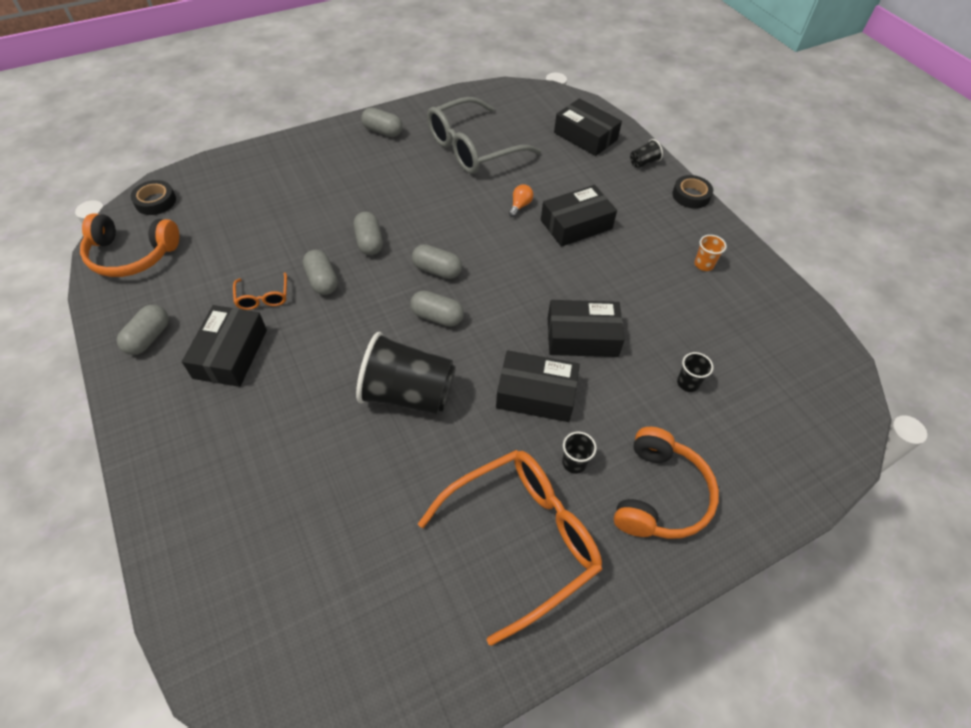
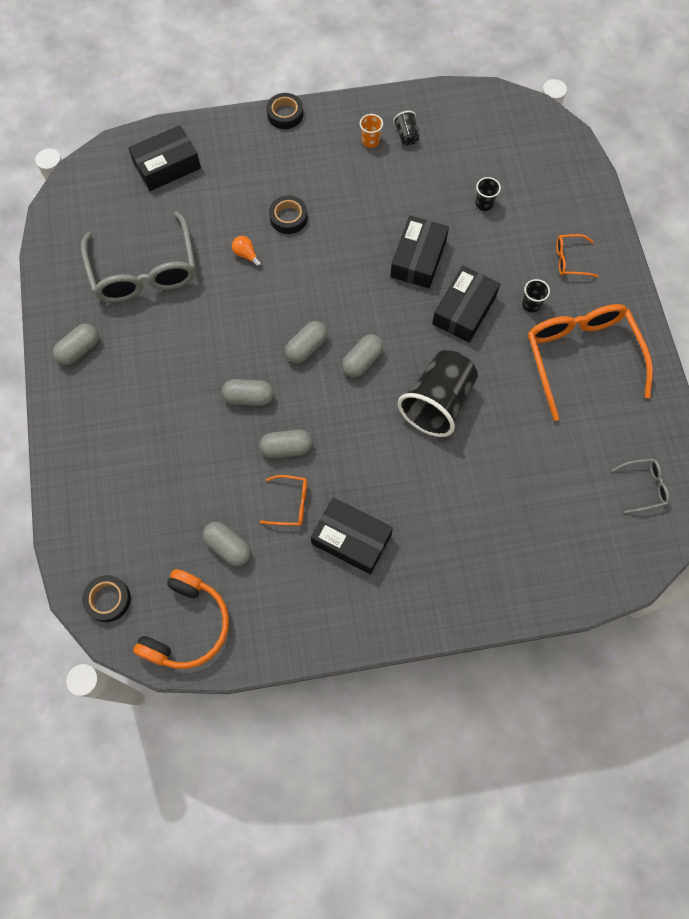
camera: 70 degrees left, 15 degrees up
(149, 338) = (309, 611): grey capsule -> grey capsule (228, 547)
(350, 666) = (644, 487): none -> grey glasses
(576, 224) = (288, 218): black box -> black tape
(643, 163) = (226, 133): black cup -> black cup (406, 135)
(660, 495) = (570, 260): orange headphones -> orange glasses

